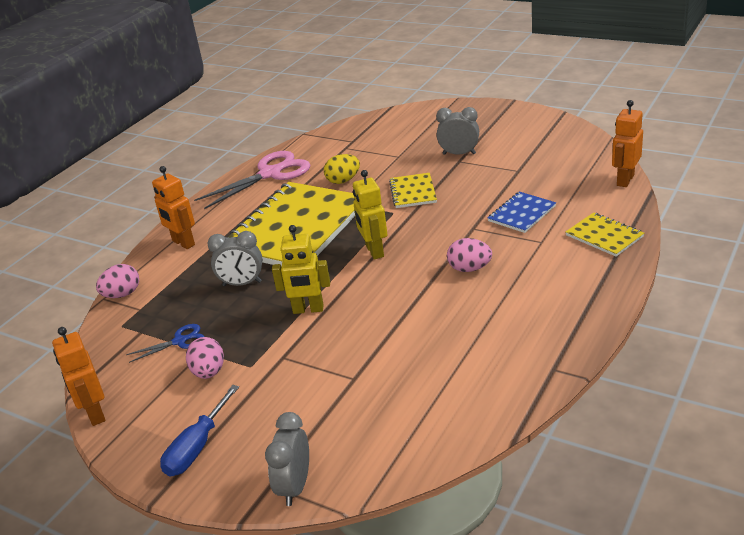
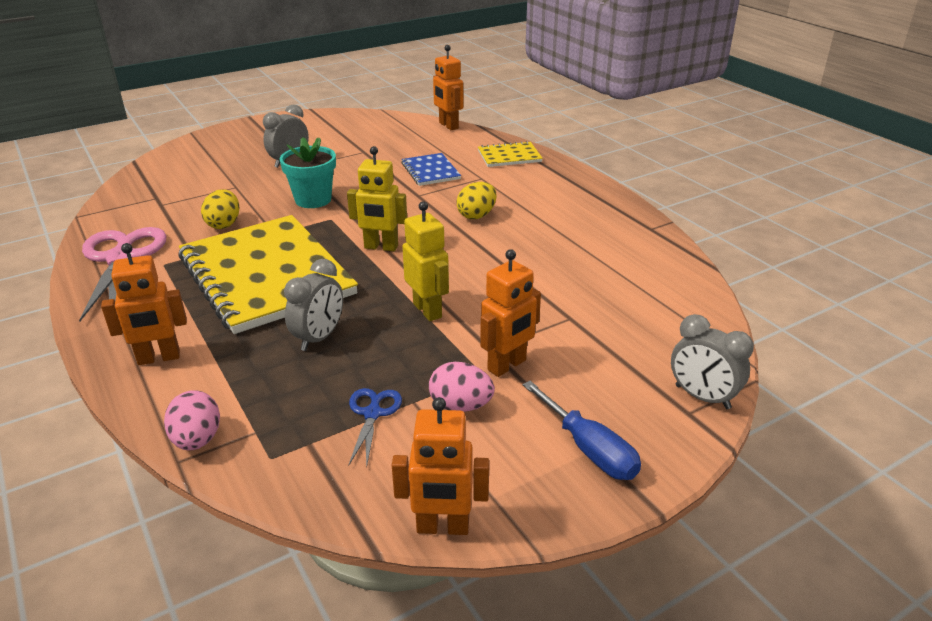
camera: 65 degrees left, 0 degrees up
(267, 373) = (507, 365): none -> orange robot
(308, 309) = (428, 310): yellow robot -> yellow robot turned 60 degrees counterclockwise
(413, 192) = (313, 200): yellow notebook -> turquoise flower pot
(469, 269) = (476, 215): pink egg -> yellow egg

